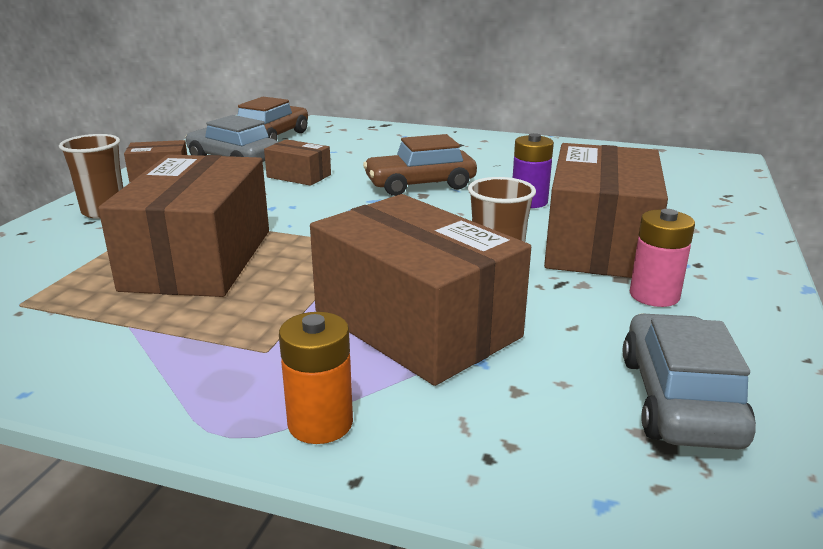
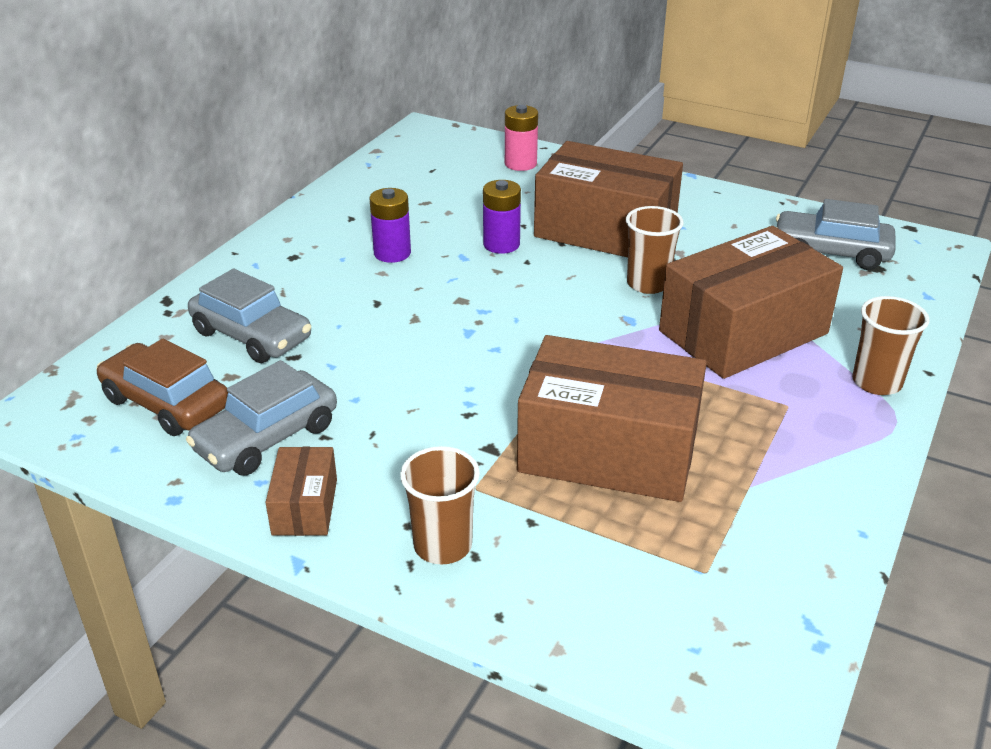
camera: 80 degrees left, 10 degrees up
(299, 176) = (364, 381): brown box -> none
(320, 423) = (876, 382): orange battery -> brown cup
(349, 145) = (252, 335): none -> grey car
(420, 185) = (430, 298): brown car -> none
(484, 168) = (392, 253): none -> purple battery
(654, 295) = (699, 229): pink battery -> pink battery (520, 164)

